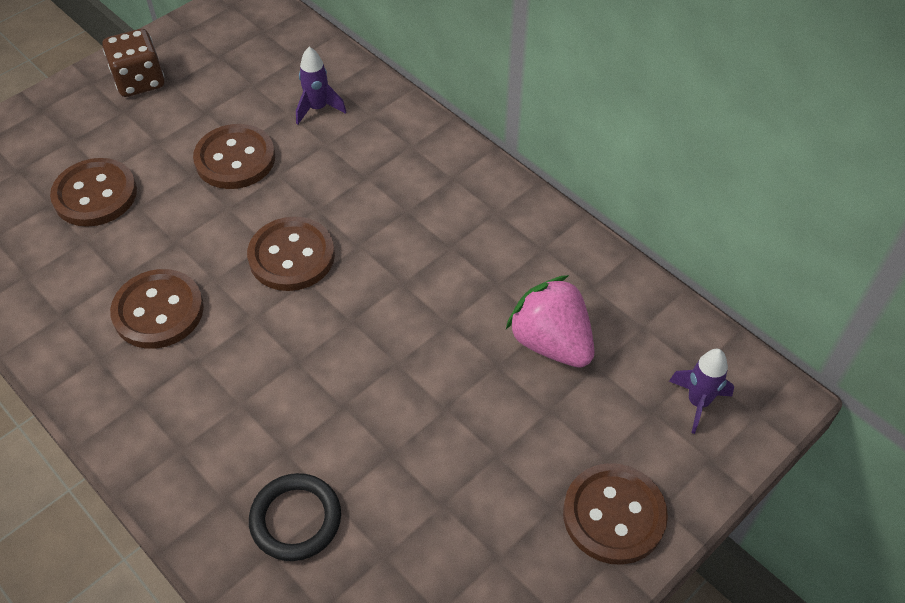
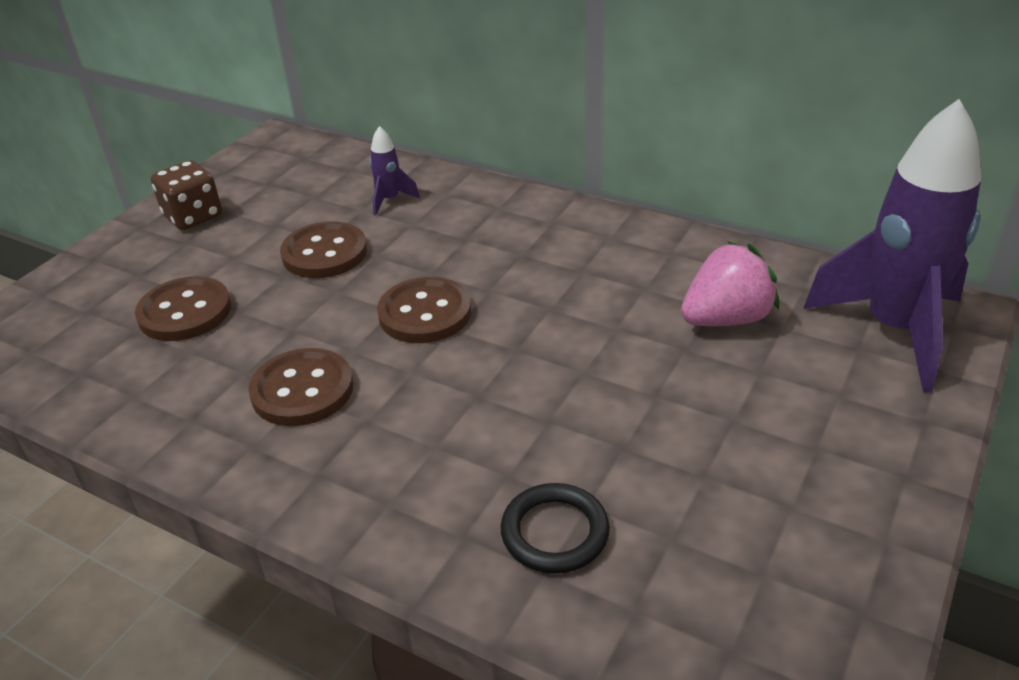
camera: 15 degrees left, 15 degrees down
(551, 342) = (726, 319): pink strawberry -> pink strawberry turned 120 degrees clockwise
(614, 515) = (881, 438): brown button -> none
(698, 402) = (894, 330): purple rocket -> purple rocket, size x2.44

